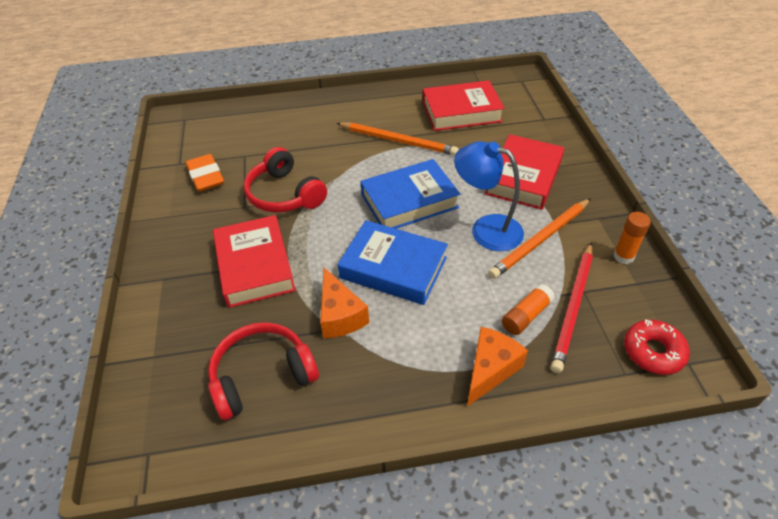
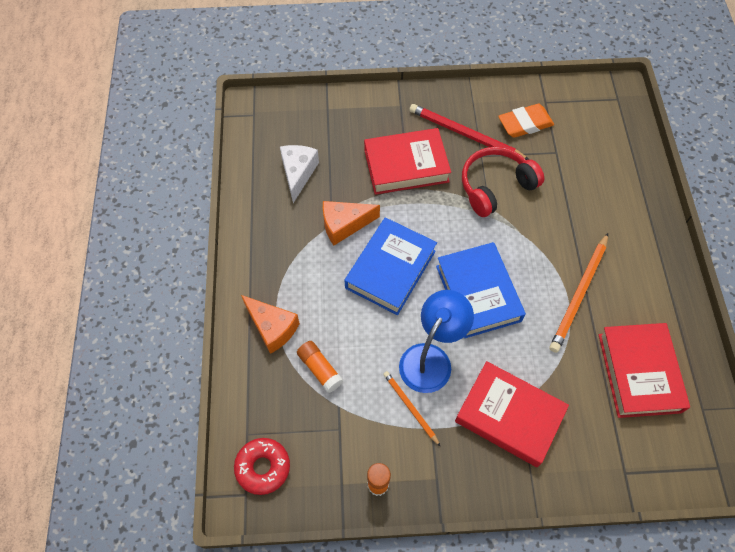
camera: 95 degrees right, 15 degrees up
(262, 376) = (298, 173): red headphones -> white cheese
(541, 240) = (410, 408): orange pencil -> orange pencil, size x0.57
(573, 307) = (323, 413): red pencil -> red pencil (465, 135)

